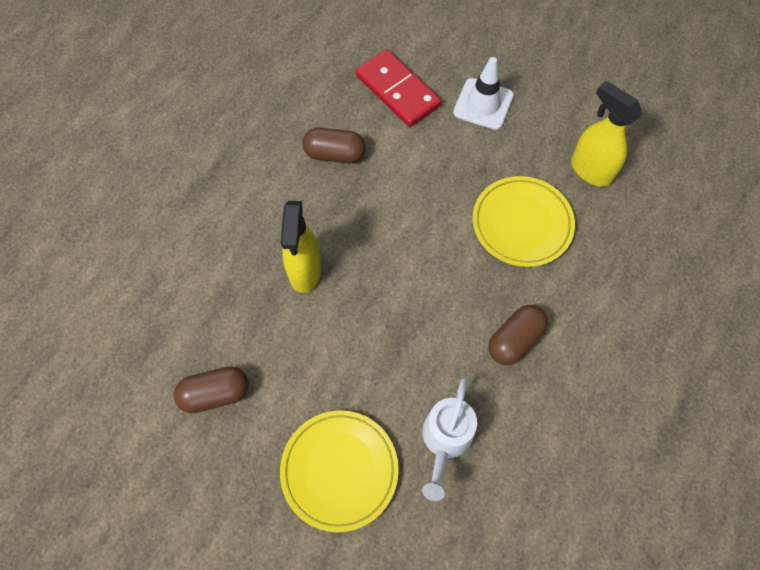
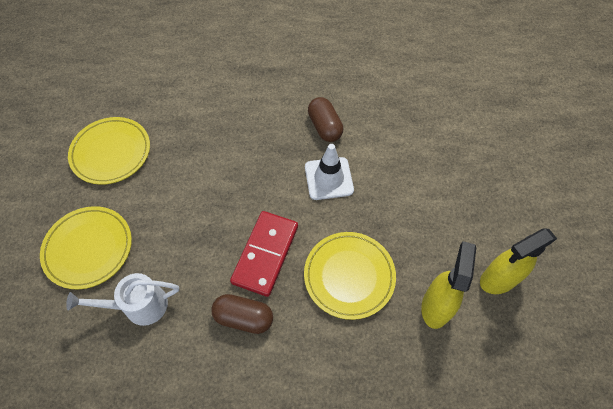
camera: 60 degrees right, 5 degrees down
(215, 394) = (111, 152): brown capsule -> yellow plate
(305, 271) = (223, 156): yellow spray bottle -> yellow spray bottle (498, 279)
(397, 91) = (405, 137): red domino -> red domino (265, 254)
(483, 104) = (438, 198): white traffic cone -> white traffic cone (329, 178)

